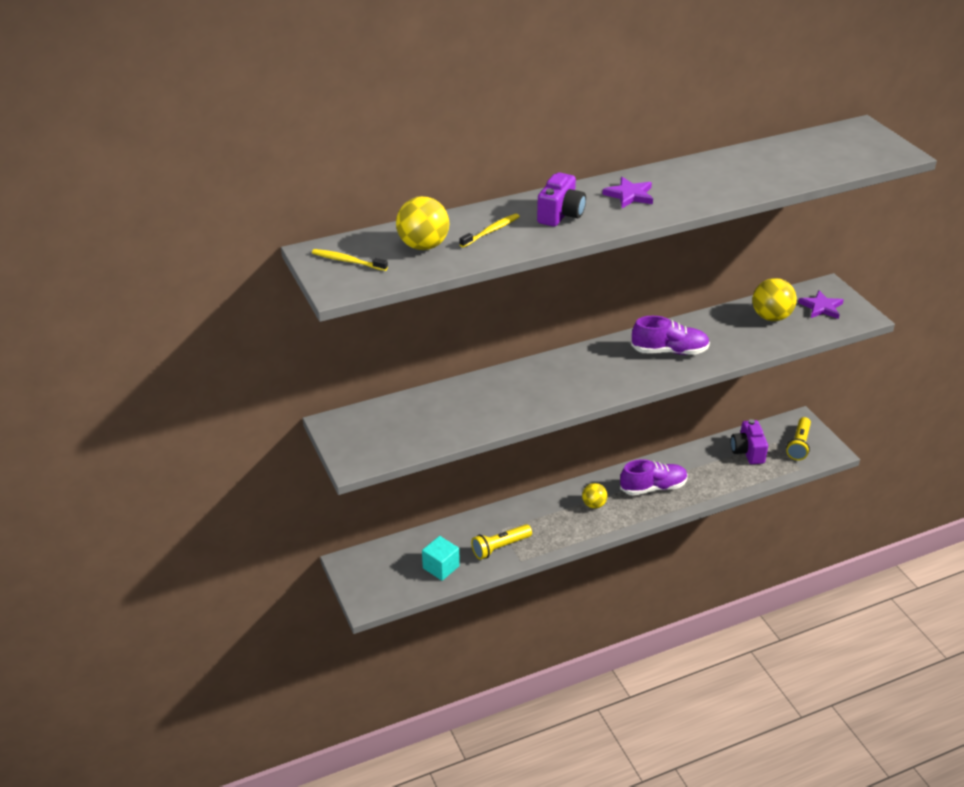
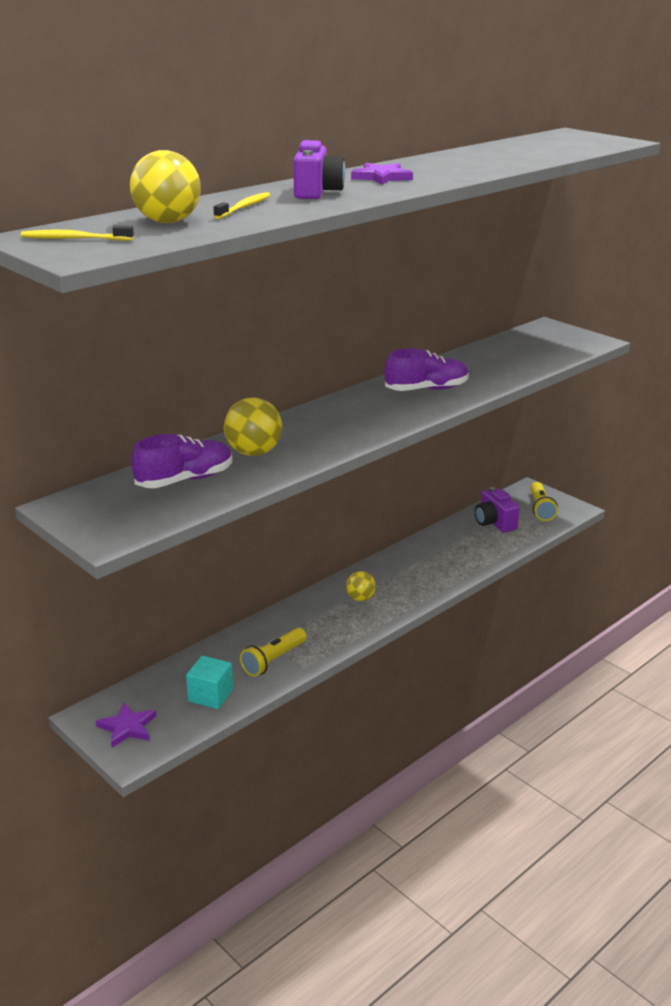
camera: 20 degrees left, 10 degrees down
(653, 487) = (416, 571): purple shoe -> purple shoe (185, 480)
(771, 317) = (510, 352): yellow ball -> yellow ball (253, 453)
(821, 307) = (553, 340): purple star -> purple star (127, 727)

